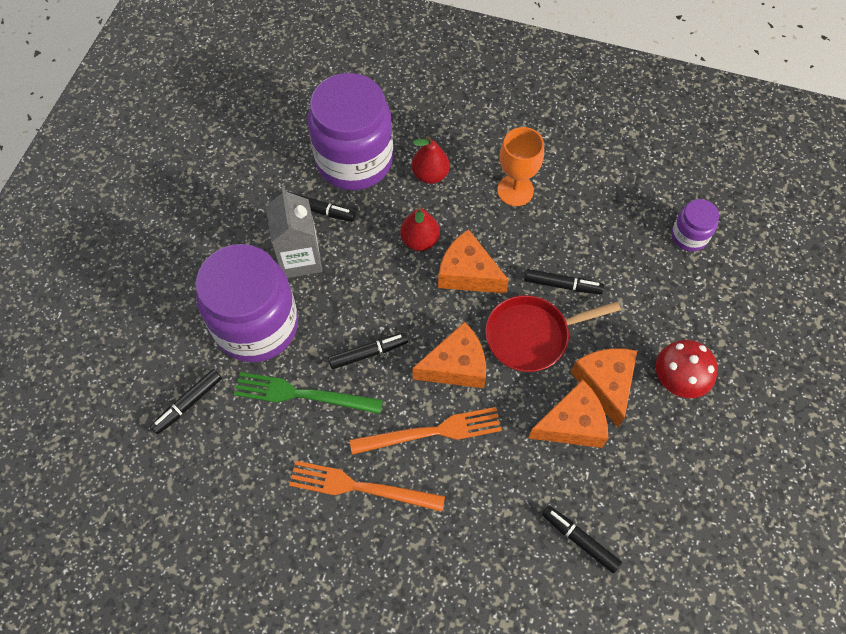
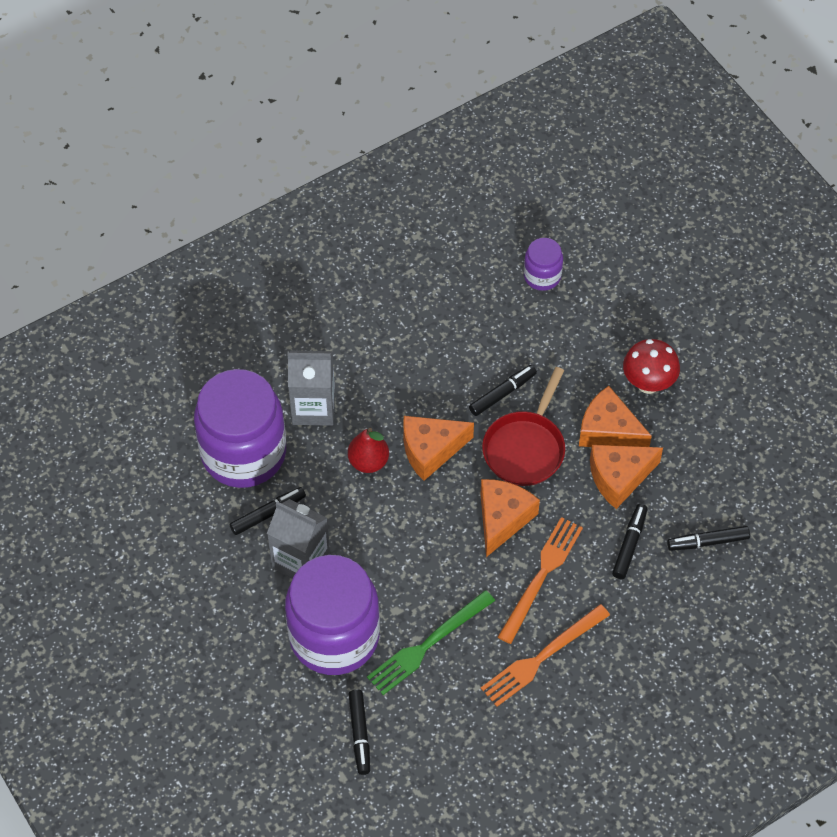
camera: 50 degrees left, 5 degrees down
(368, 353) = (435, 572): black marker -> black marker (629, 544)
(430, 174) = (313, 407): red pear -> grey carton
(515, 190) = (388, 359): orange goblet -> none
(572, 424) = (619, 477): orange cheese -> orange cheese turned 135 degrees counterclockwise

